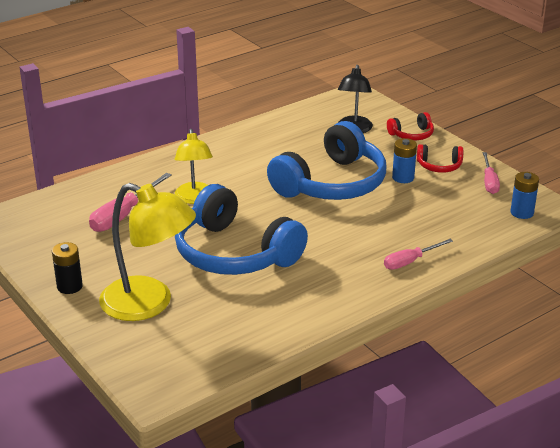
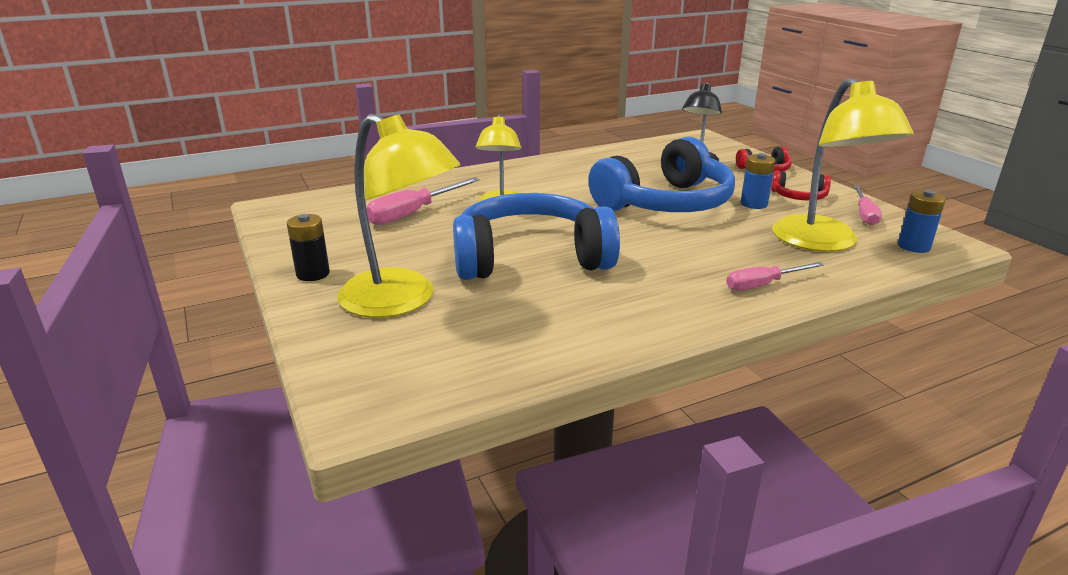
camera: 10 degrees right, 5 degrees down
(234, 253) = (530, 258): blue headphones -> blue headphones turned 120 degrees clockwise
(455, 215) = (823, 242): none -> yellow lamp

